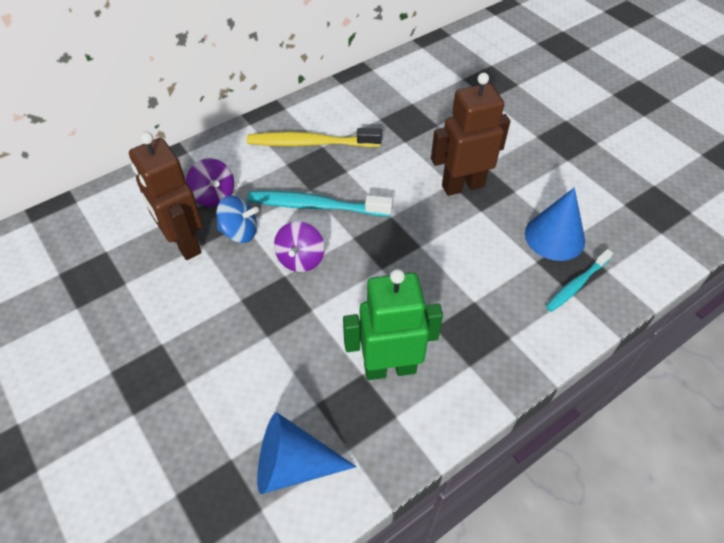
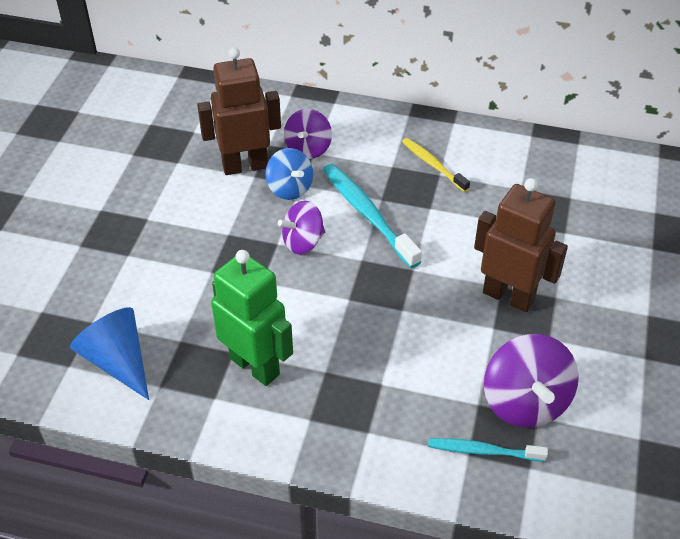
camera: 50 degrees right, 5 degrees down
(184, 243) = (245, 166): brown robot -> brown robot turned 60 degrees clockwise
(310, 143) = (433, 165): yellow toothbrush -> yellow toothbrush, size x0.61
(554, 237) = (525, 402): blue cone -> purple spinning top

